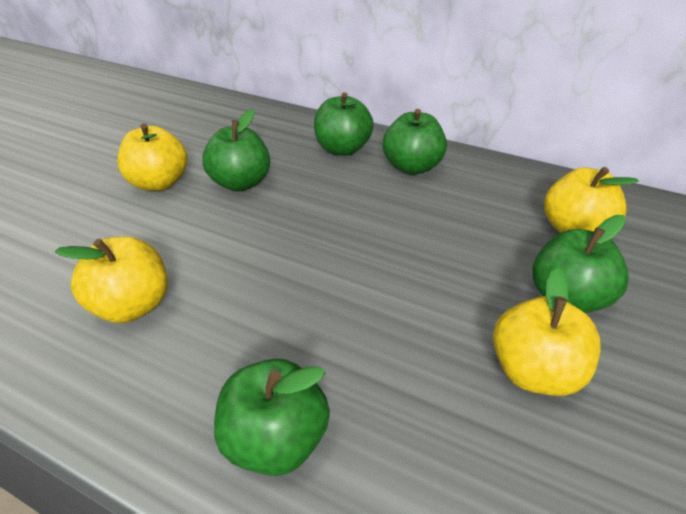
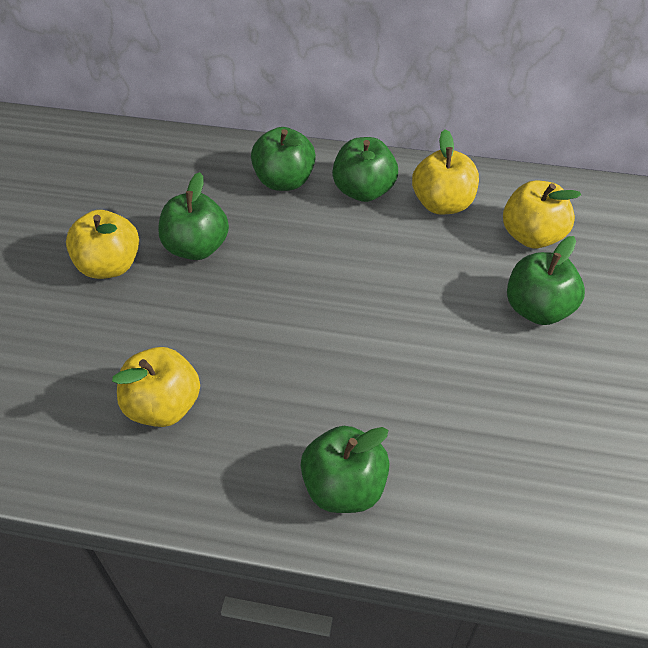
camera: 15 degrees left, 10 degrees up
(534, 372) = (524, 382): yellow apple -> yellow apple (442, 204)

